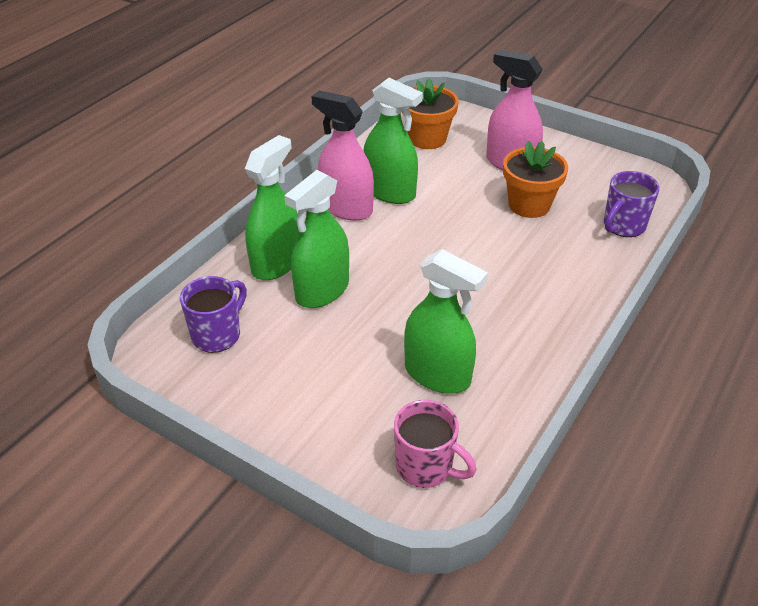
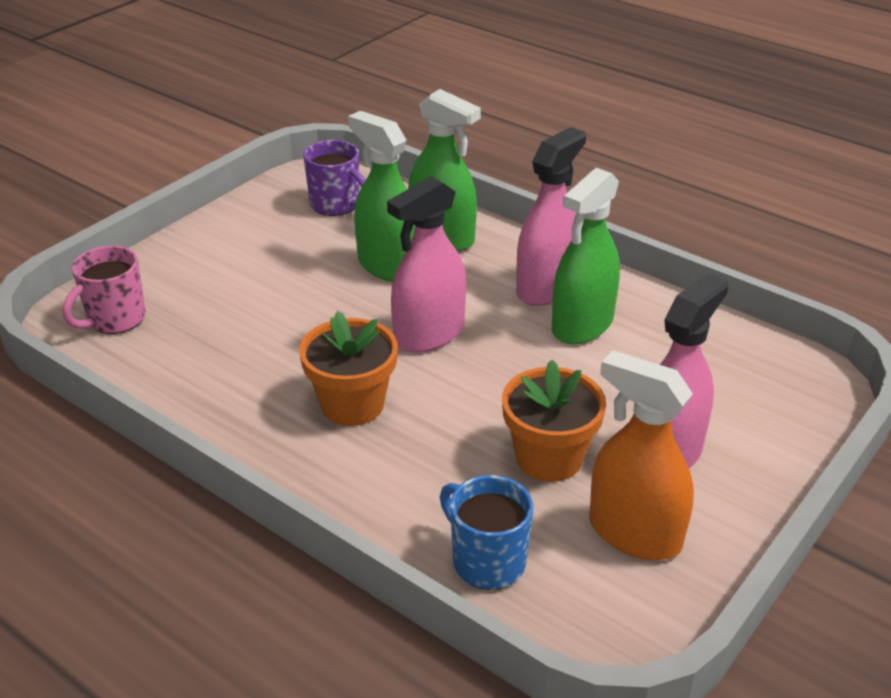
camera: 95 degrees right, 5 degrees down
(413, 262) = (429, 334): none -> pink spray bottle
(427, 139) = (729, 370): orange flower pot -> orange flower pot (352, 404)
(437, 374) = (232, 337): green spray bottle -> none
(579, 176) = (634, 533): none -> orange spray bottle
(623, 226) = (487, 561): purple mug -> blue mug

